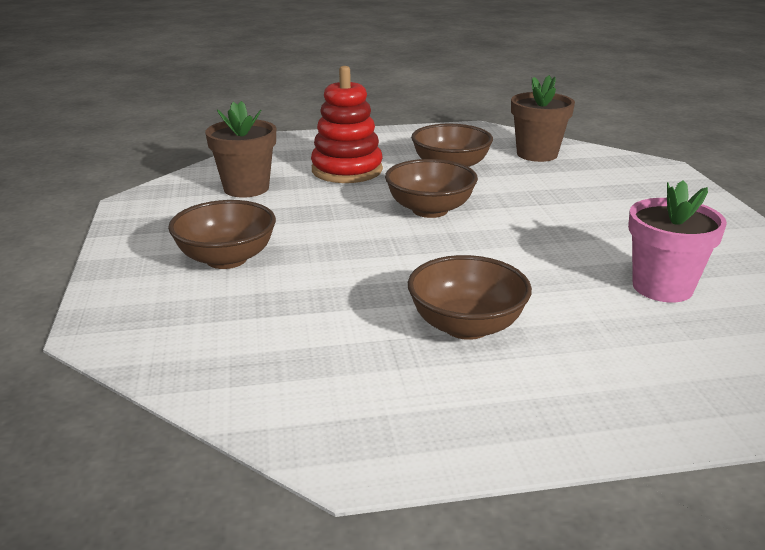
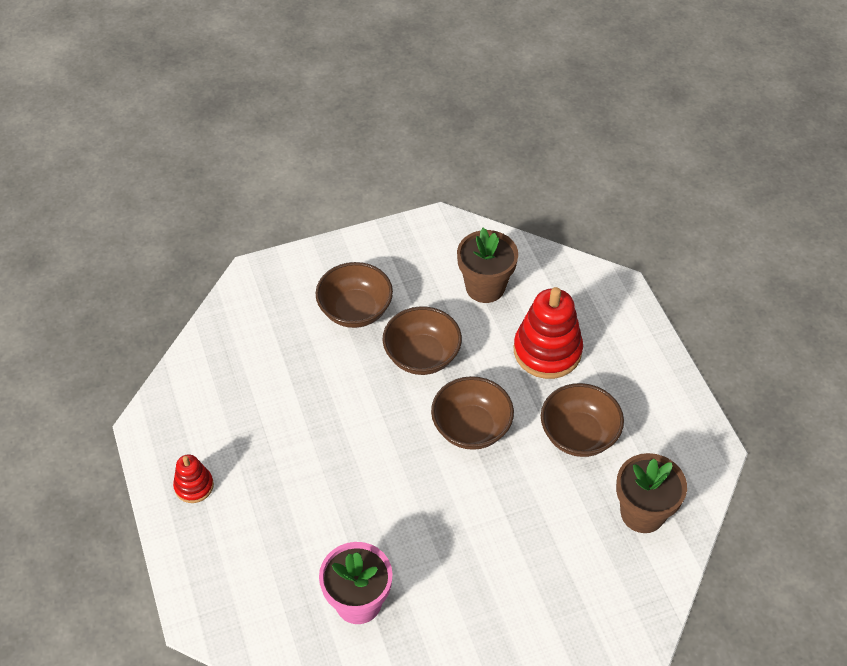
camera: 80 degrees right, 25 degrees up
(466, 326) = (283, 469): brown bowl -> brown bowl (422, 356)
(487, 409) = (194, 486): none -> red stacking toy

